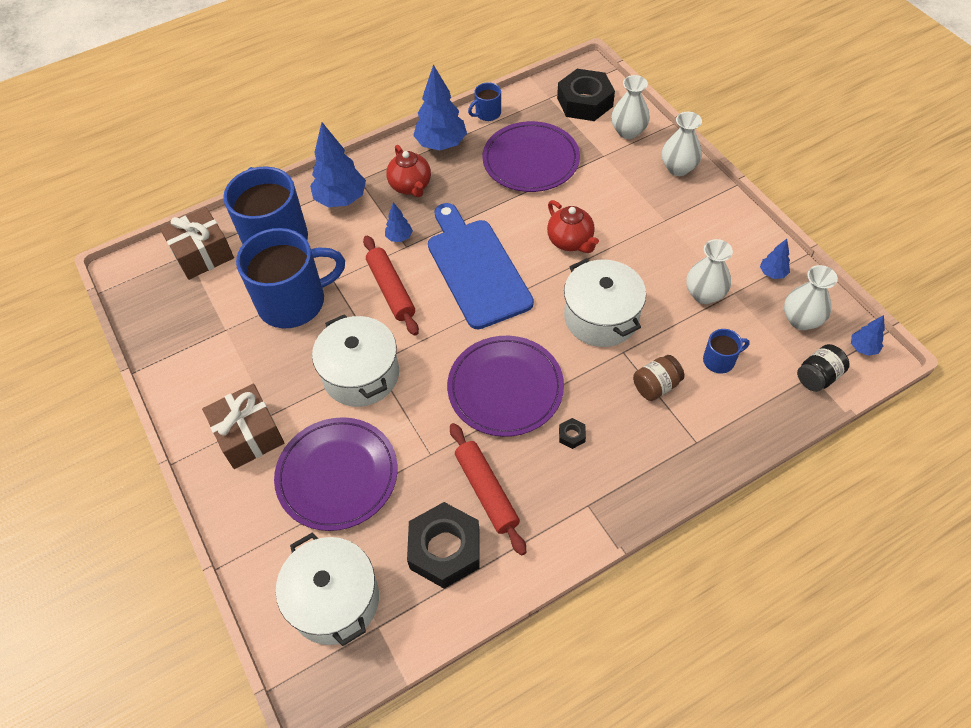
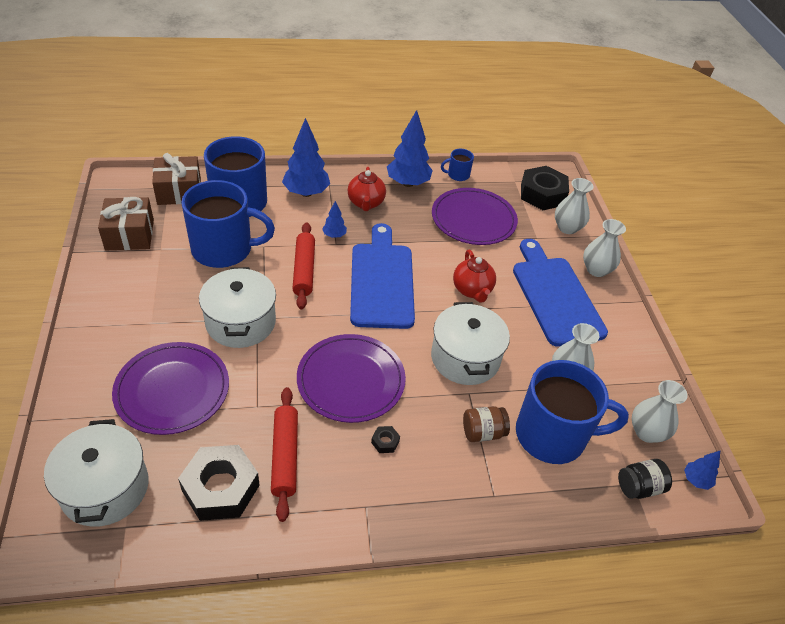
camera: 15 degrees right, 10 degrees down
(249, 435) = (125, 331): brown gift -> brown gift (130, 235)
(653, 214) = (555, 296): none -> blue cutting board
(719, 360) = (552, 435): blue mug -> blue mug, size x2.29
(772, 273) = (639, 383): blue tree -> none

